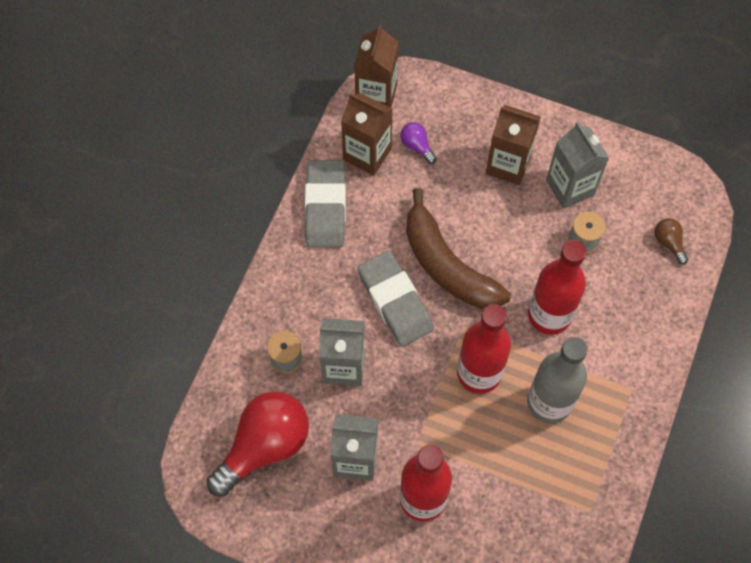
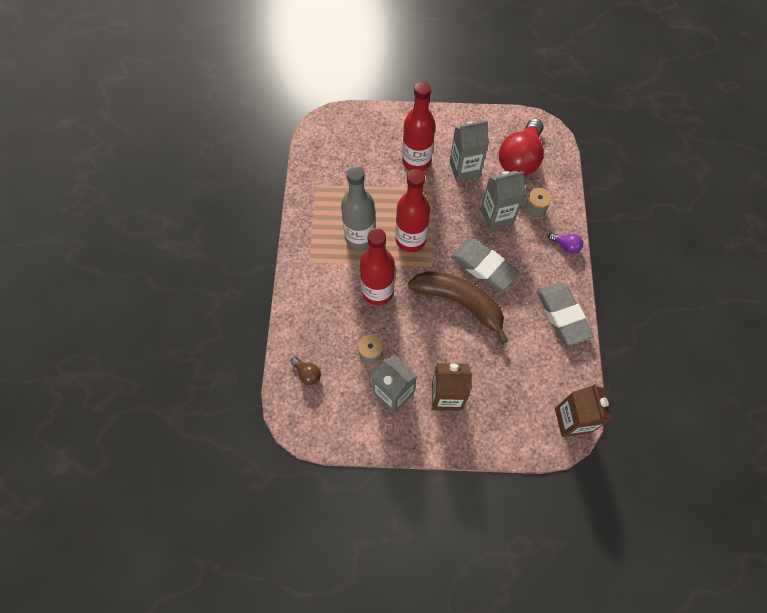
camera: 160 degrees right, 0 degrees up
(367, 154) = (554, 367): brown carton -> none
(417, 146) = (521, 387): purple light bulb -> purple light bulb (565, 246)

